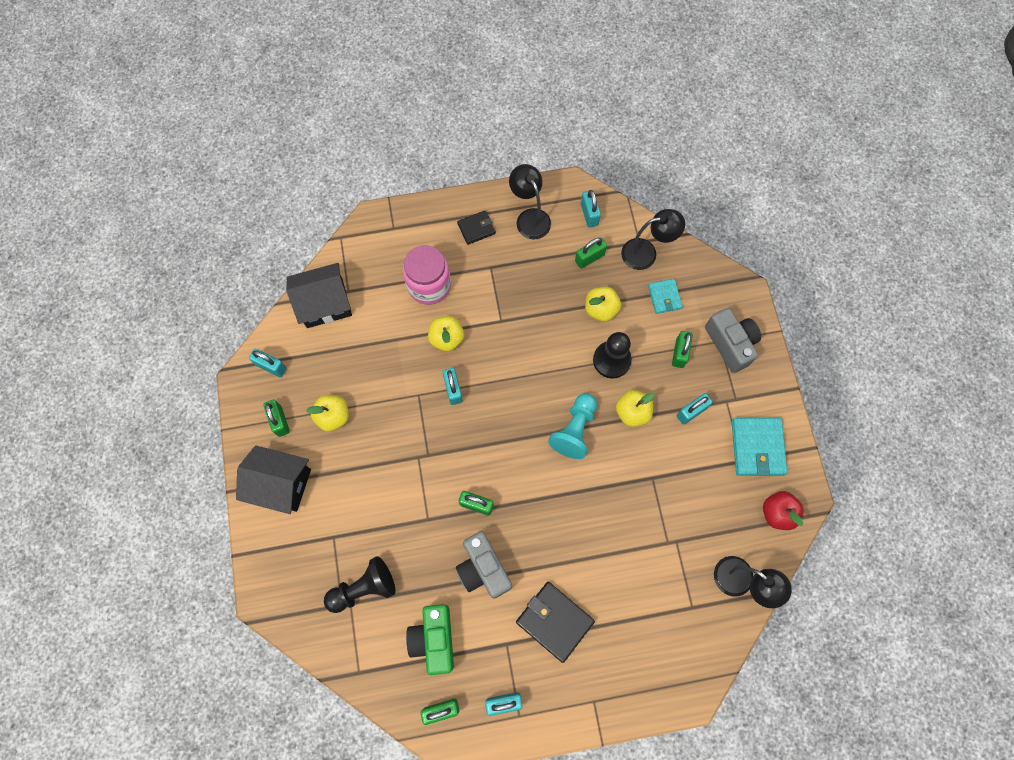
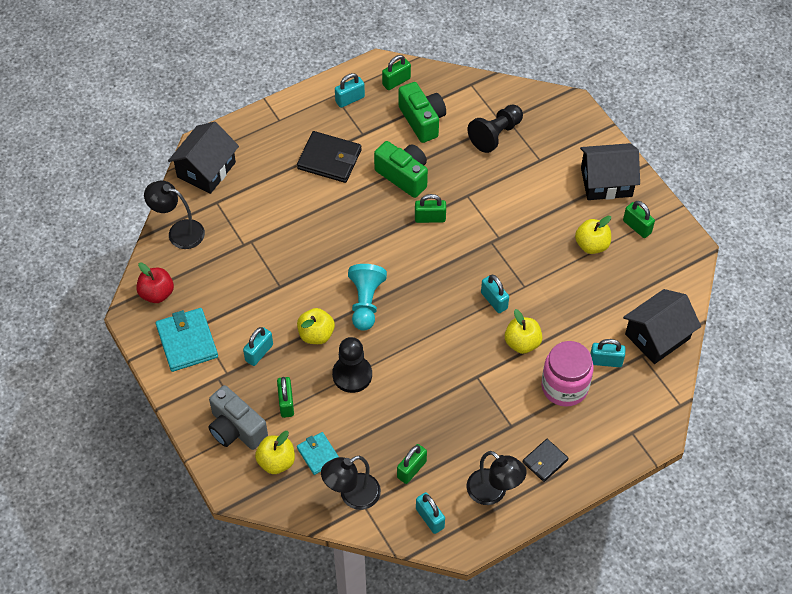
camera: 160 degrees right, 15 degrees down
(271, 366) = (672, 266): turquoise padlock -> turquoise padlock (605, 361)
(483, 568) = (403, 176): grey camera -> green camera
(600, 309) = (380, 420): yellow apple -> yellow apple (276, 462)
(693, 657) = (206, 170): none -> black house

